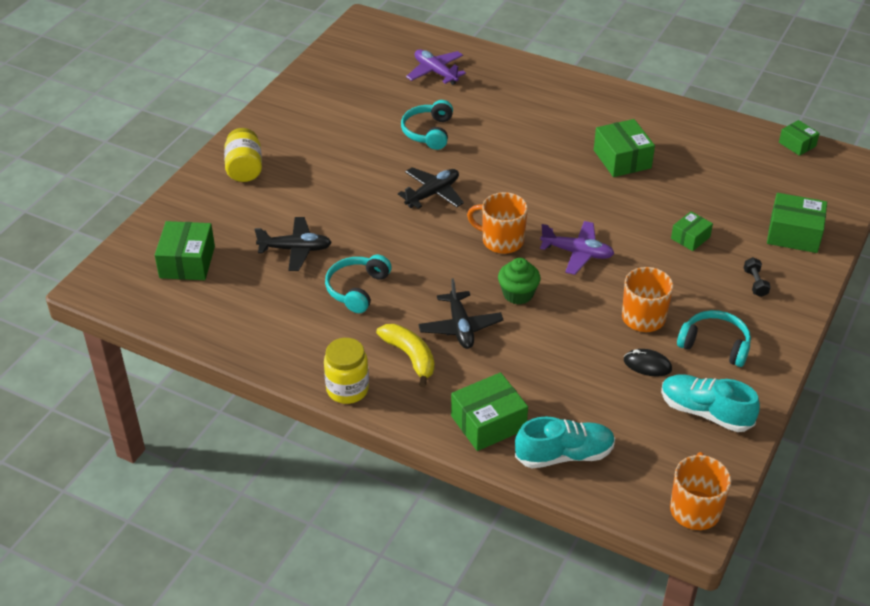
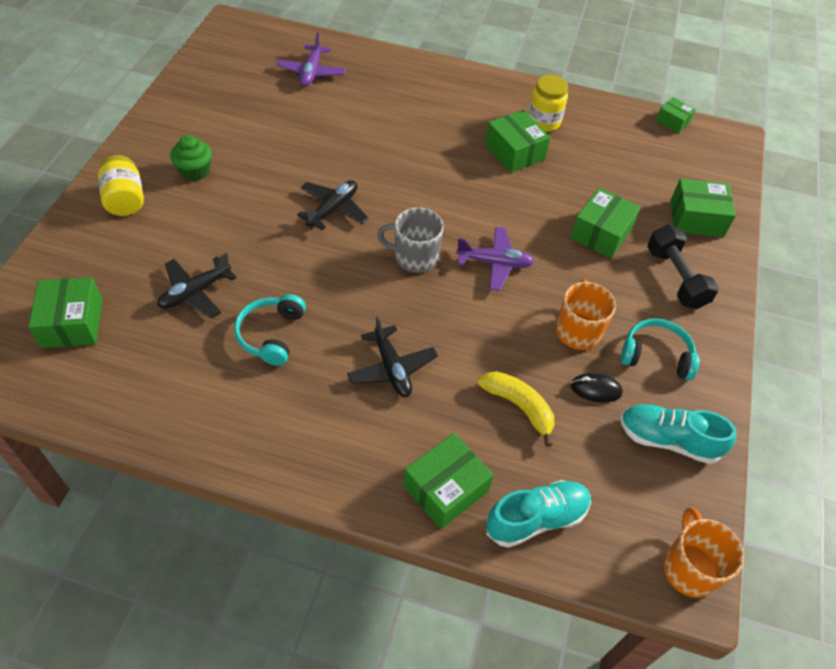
camera: 15 degrees left, 10 degrees up
(295, 249) = (195, 292): black plane -> black plane turned 150 degrees clockwise
(347, 389) = (280, 467): yellow jar -> yellow jar (543, 122)
(410, 357) = (344, 414): yellow banana -> yellow banana (518, 407)
(428, 132) = (316, 139): turquoise headphones -> none
(435, 72) = (311, 72): purple plane -> purple plane turned 120 degrees counterclockwise
(501, 240) = (414, 257): orange mug -> grey mug
(518, 294) = (444, 319): green cupcake -> green cupcake (195, 171)
(690, 238) = (601, 233): green box -> green box, size x1.67
(755, 283) = (675, 278): black dumbbell -> black dumbbell, size x2.02

